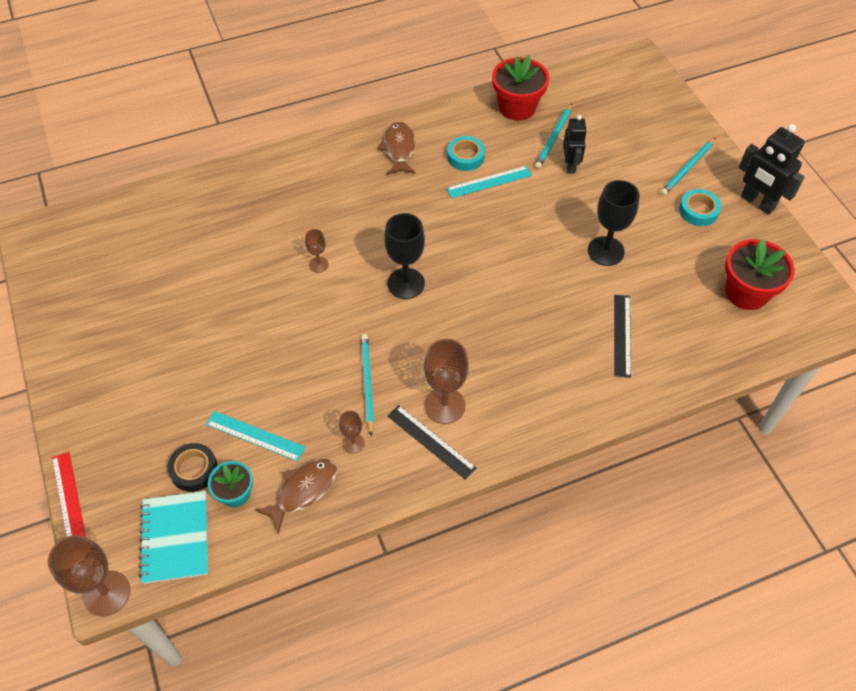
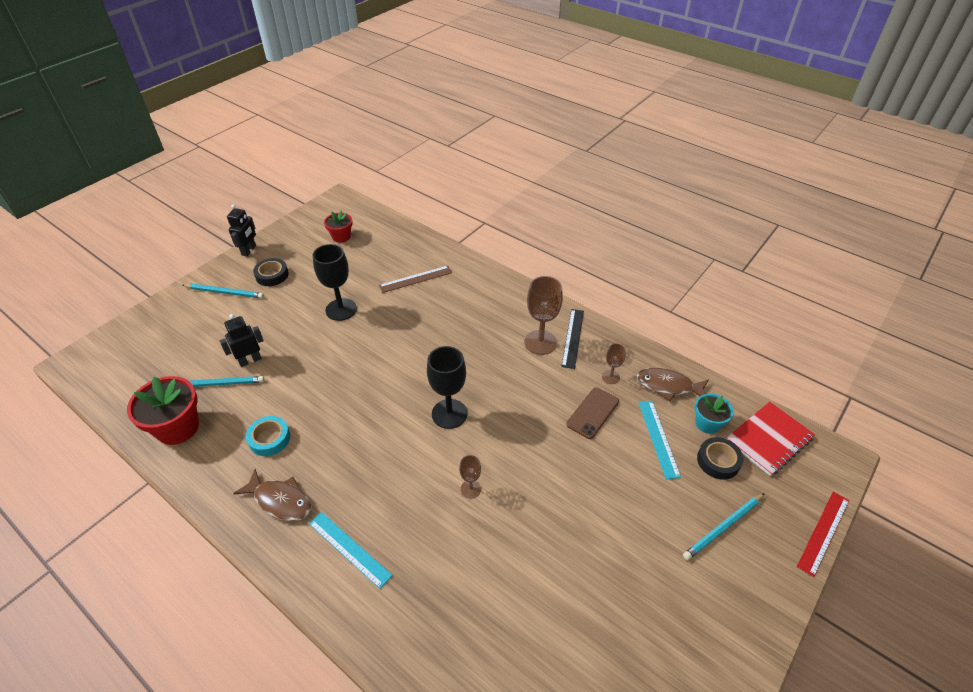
camera: 120 degrees left, 10 degrees down
(106, 593) = (840, 455): brown goblet -> none
(175, 538) = (769, 439): turquoise notebook -> red notebook
(323, 398) = (592, 413): none -> brown phone
(367, 383) = (559, 393): turquoise pencil -> turquoise pencil (723, 527)
(399, 149) = (280, 501): brown fish -> brown fish turned 120 degrees counterclockwise
(489, 182) = (296, 407): turquoise ruler -> turquoise ruler (349, 549)
(622, 335) = (415, 279): black ruler -> brown ruler
(698, 211) = (272, 275): turquoise tape -> black tape
(746, 292) = (341, 236): red flower pot -> red flower pot, size x0.59
(757, 203) = (249, 250): black robot -> black robot, size x0.66

